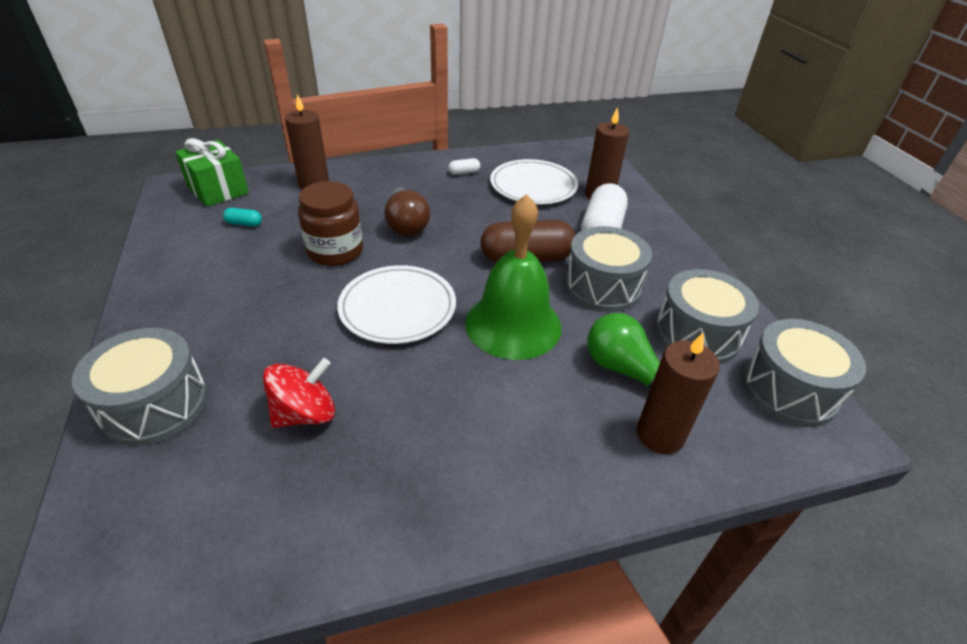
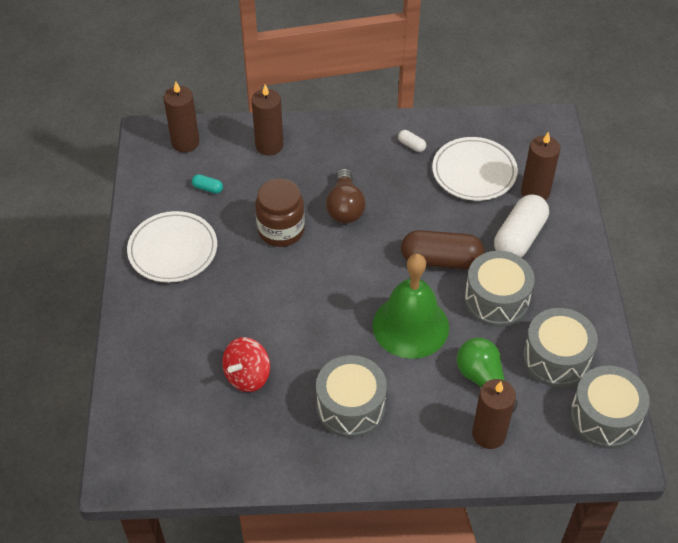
camera: 15 degrees right, 10 degrees up
(155, 405) = (149, 352): grey drum -> grey drum (351, 407)
(218, 190) = (185, 143): green gift -> brown candle
(305, 413) = (247, 376): red spinning top -> red spinning top turned 150 degrees clockwise
(397, 308) = (323, 296): white plate -> white plate (173, 250)
(464, 172) = (411, 145): white capsule -> white capsule turned 45 degrees clockwise

